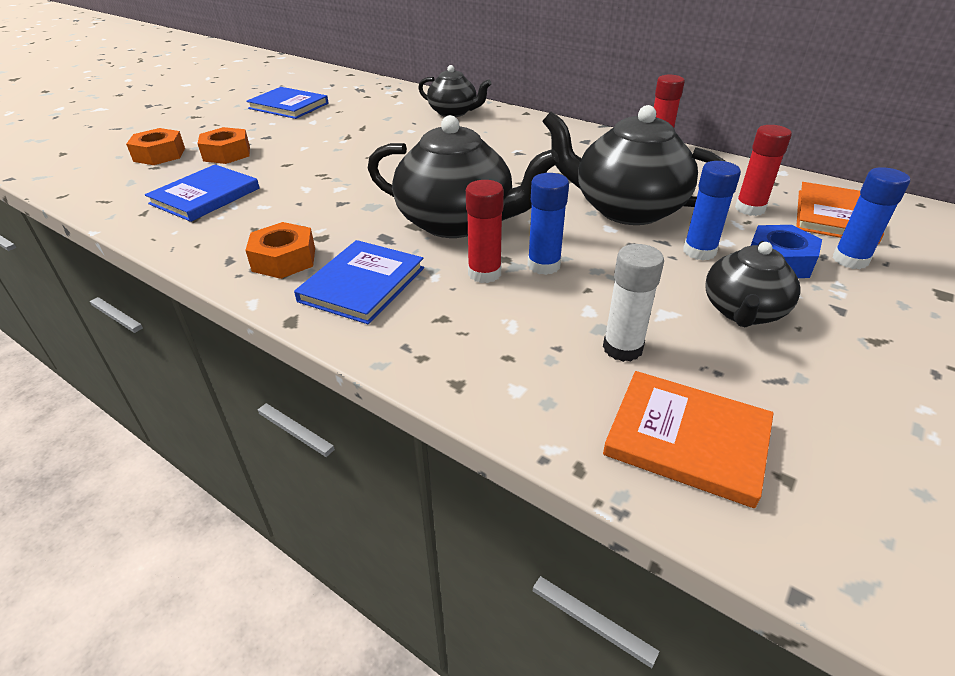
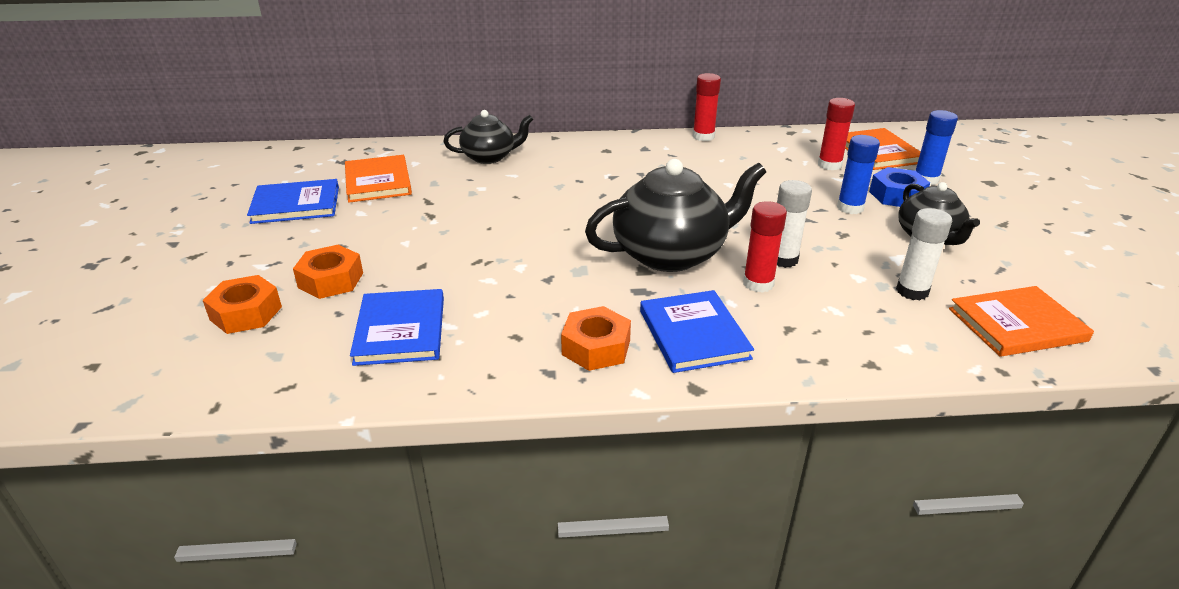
camera: 40 degrees left, 5 degrees down
(356, 107) = (378, 182): none -> orange book
(544, 265) = (783, 259): blue glue stick -> white glue stick
(626, 209) = (763, 194): black teapot -> none

